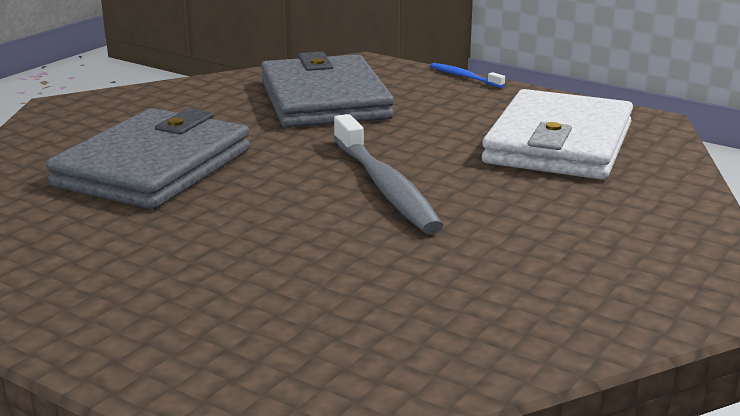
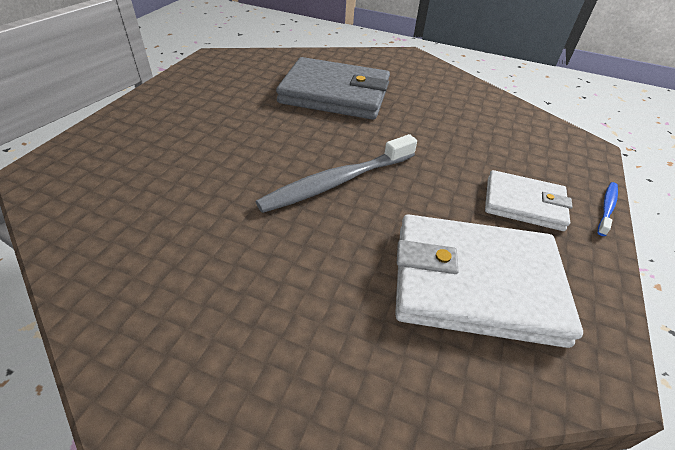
camera: 75 degrees right, 20 degrees up
(324, 100) = (485, 138): grey wallet -> none
(450, 105) = (524, 203): none -> white wallet

